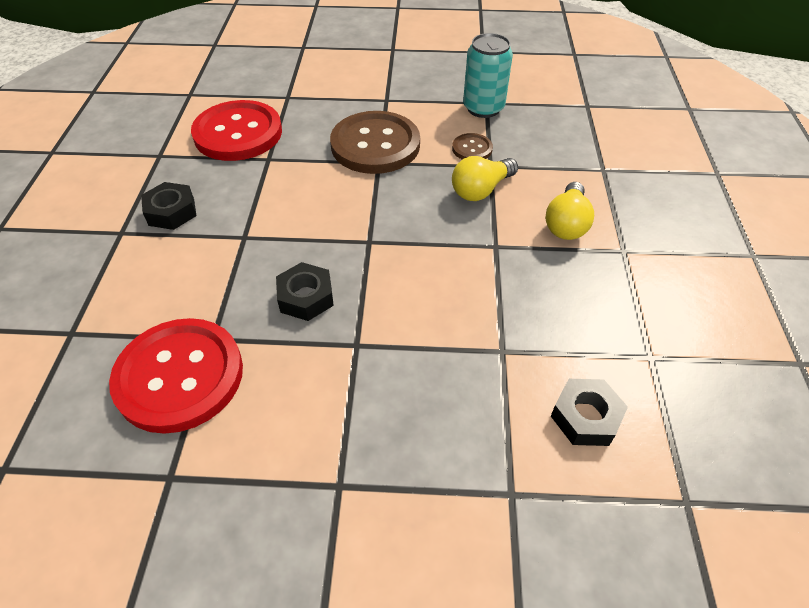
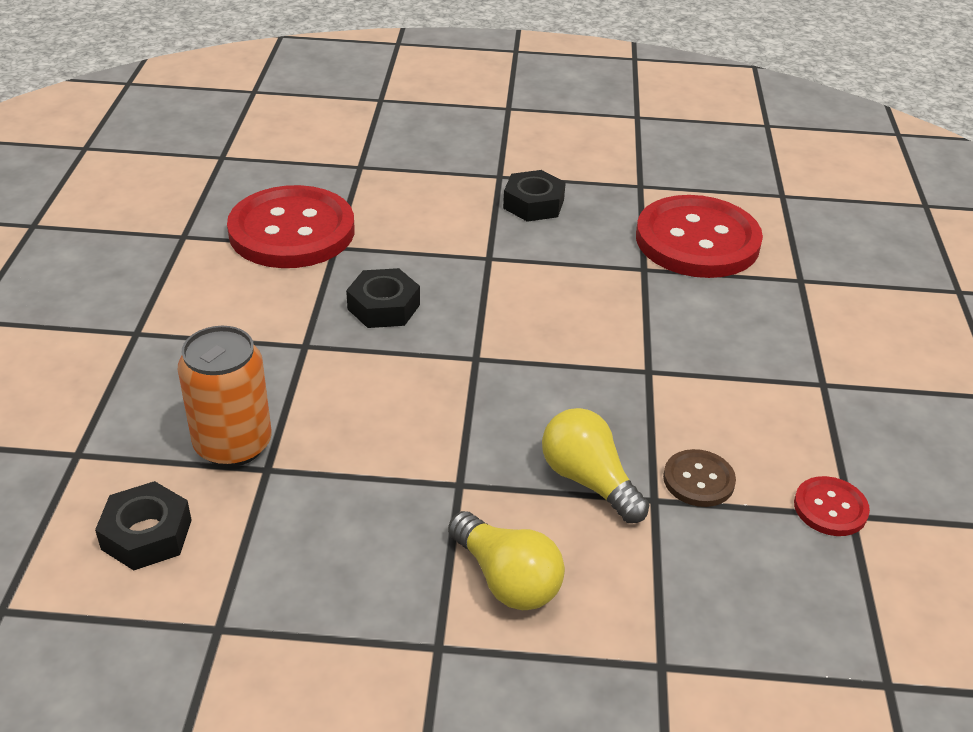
camera: 90 degrees right, 10 degrees down
(375, 145) = (691, 368): brown button -> none
(481, 376) = (233, 445): none -> orange can
(483, 108) = (830, 508): turquoise can -> red button
(566, 223) = (506, 579): yellow light bulb -> yellow light bulb turned 150 degrees counterclockwise

